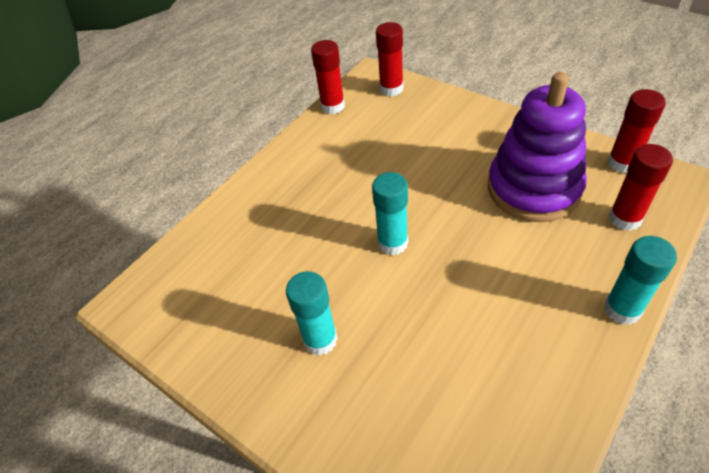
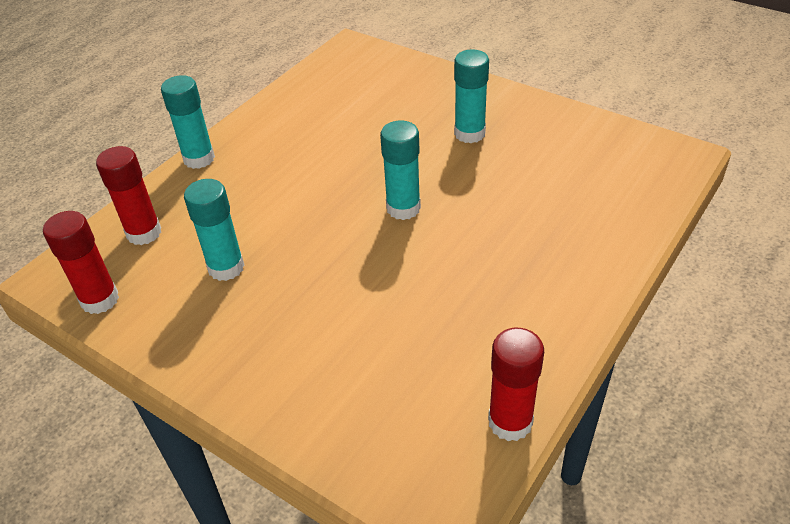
camera: 175 degrees right, 5 degrees down
(391, 89) = (402, 462): red glue stick -> none
(533, 188) = (226, 267): purple stacking toy -> turquoise glue stick

